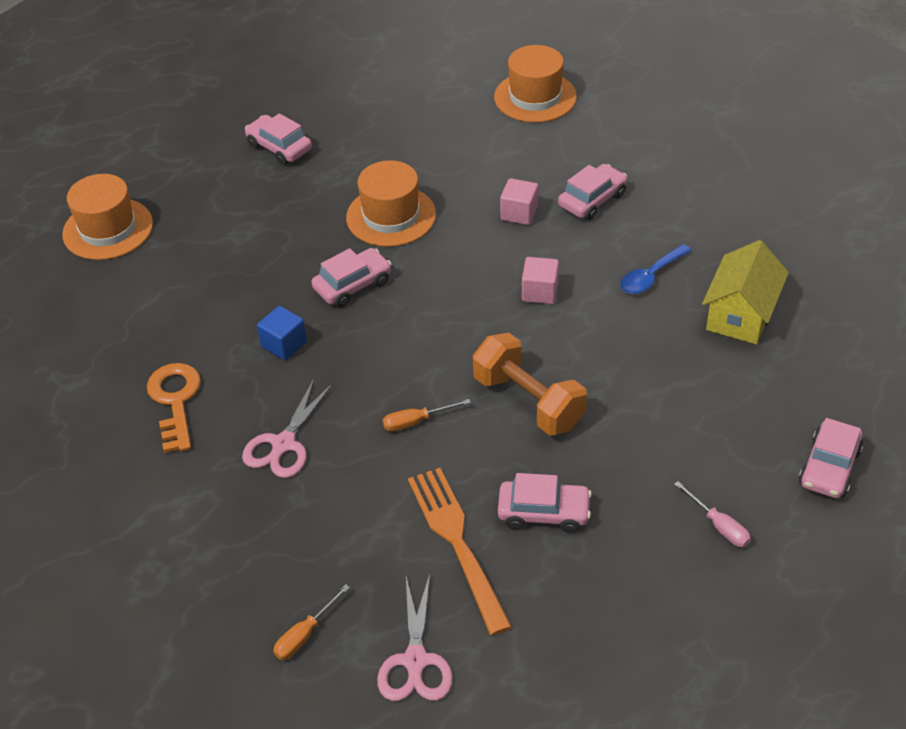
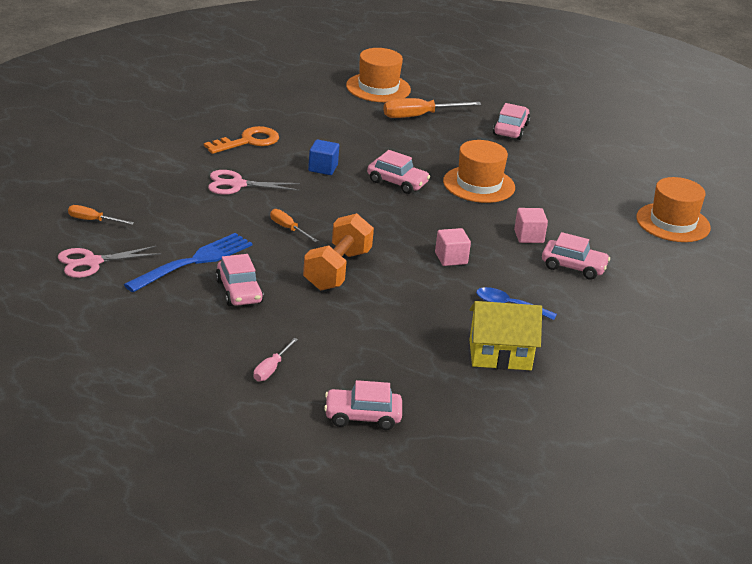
camera: 60 degrees right, 15 degrees down
(203, 214) = (419, 116): none -> orange screwdriver
(457, 542) = (193, 262): orange fork -> blue fork

